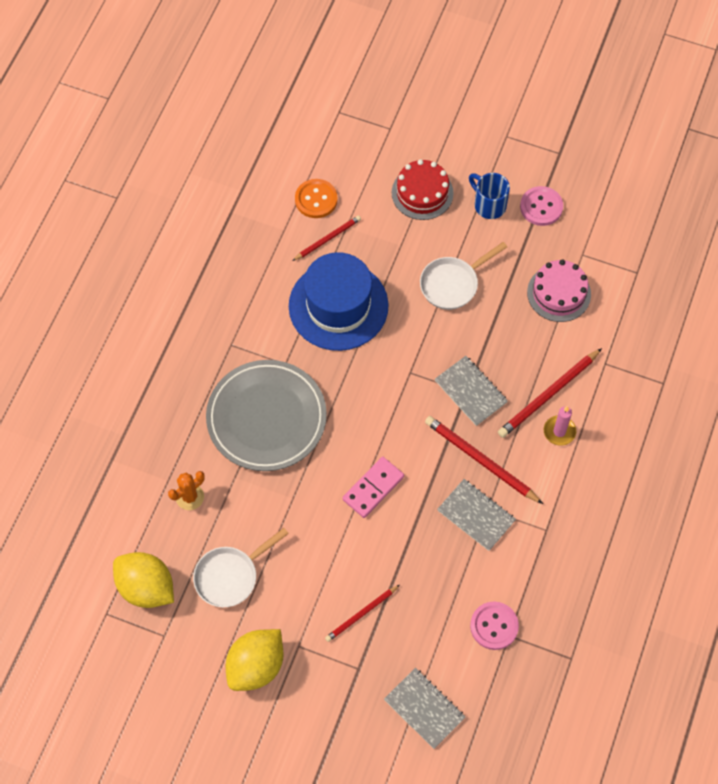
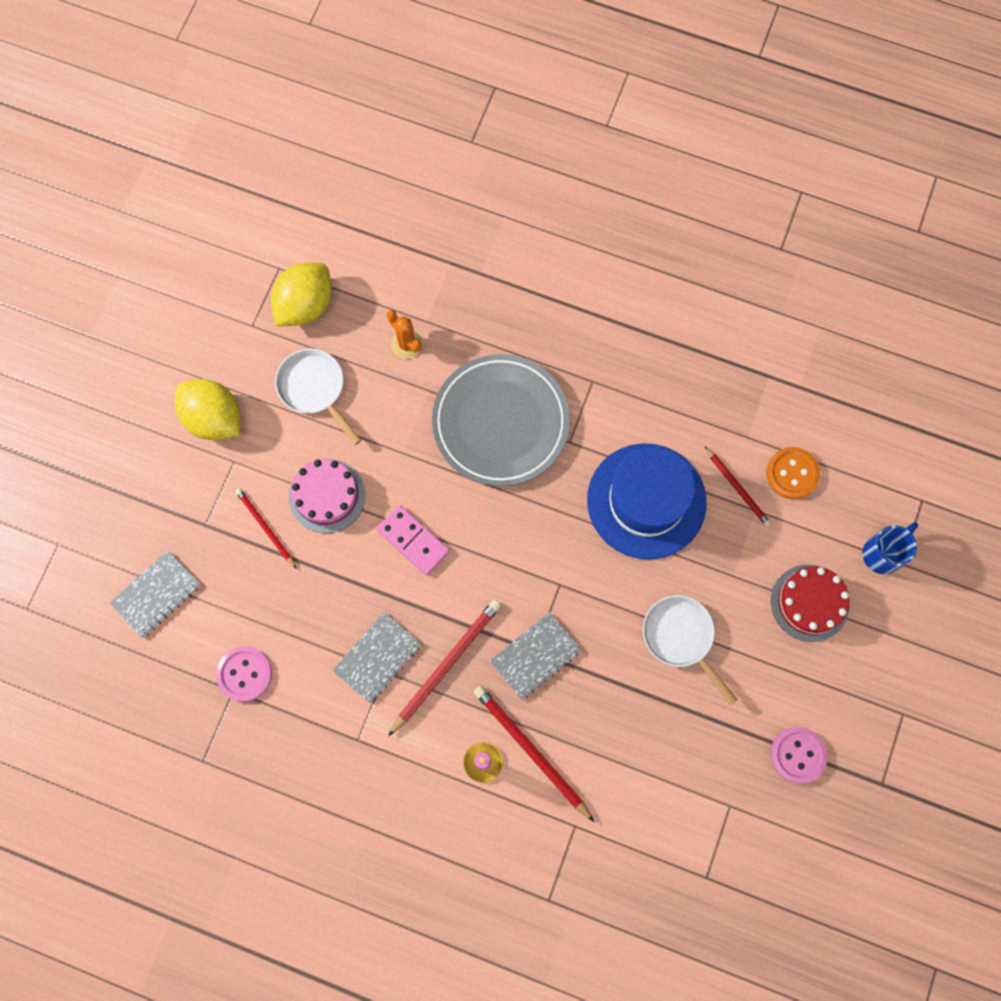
camera: 90 degrees right, 10 degrees up
(488, 205) = (797, 687): blue mug -> blue mug (883, 553)
(559, 293) = (672, 772): pink cake -> pink cake (327, 496)

